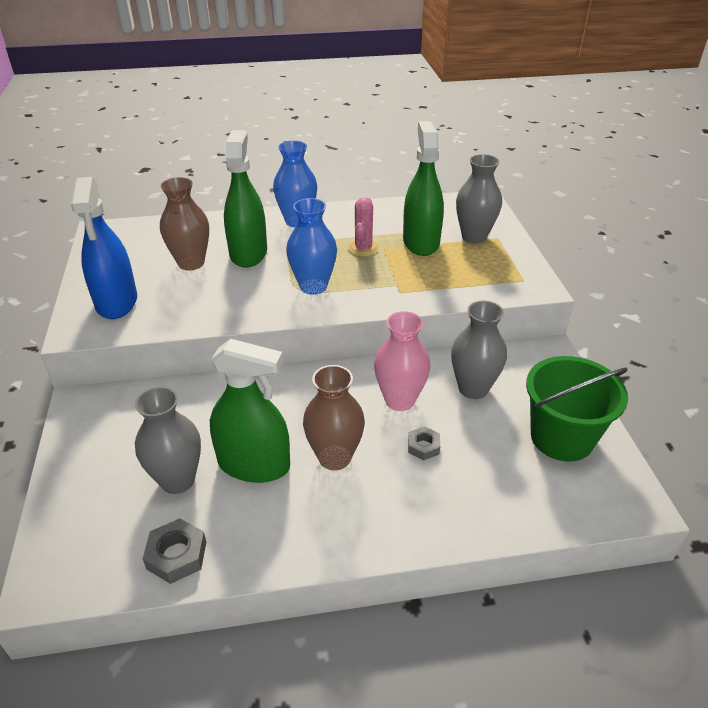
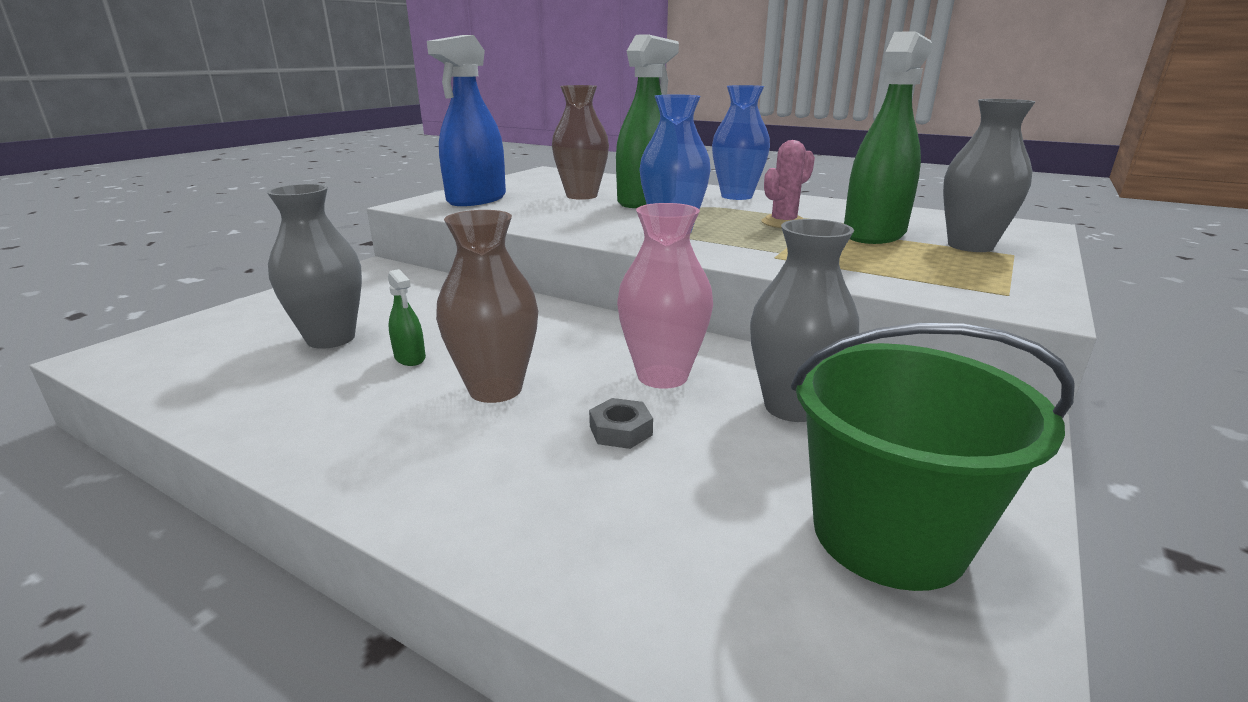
camera: 40 degrees right, 15 degrees down
(177, 555) = (216, 388): grey nut -> none
(254, 464) = (410, 358): green spray bottle -> green spray bottle, size x0.41

